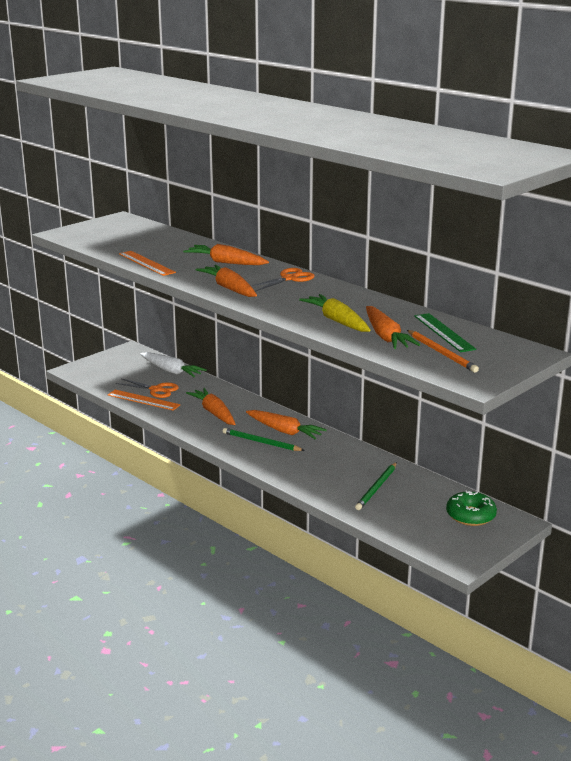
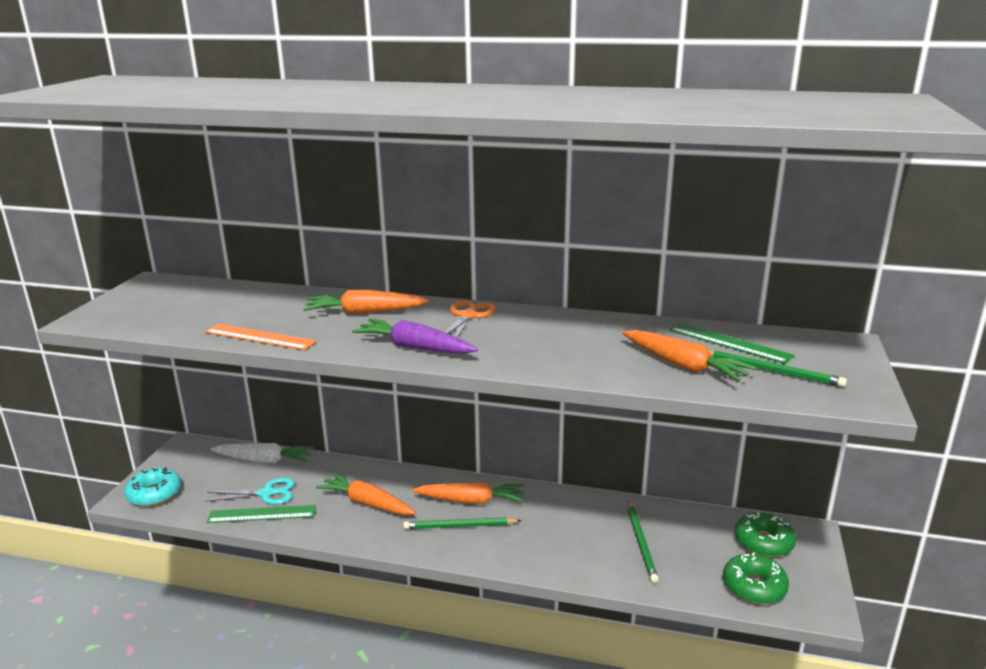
camera: 30 degrees left, 0 degrees up
(90, 371) = (154, 494): none -> turquoise donut
(143, 400) = (262, 514): orange ruler -> green ruler
(156, 390) = (266, 493): orange scissors -> turquoise scissors
(229, 288) = (414, 347): orange carrot -> purple carrot
(337, 321) = (602, 359): yellow carrot -> none
(427, 534) = (754, 586): none -> green donut
(442, 353) = (771, 371): orange pencil -> green pencil

